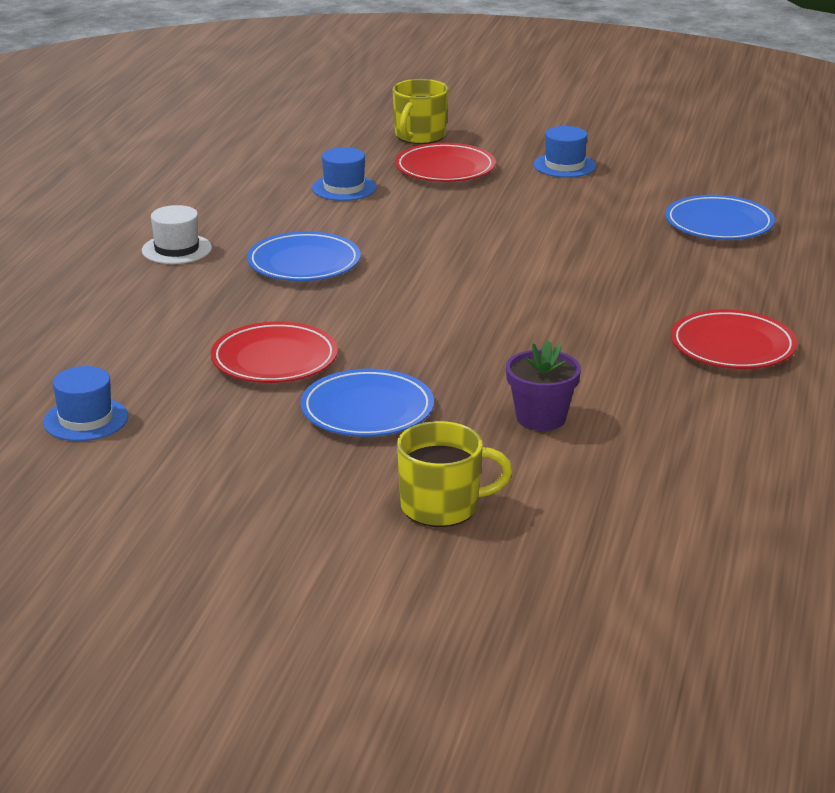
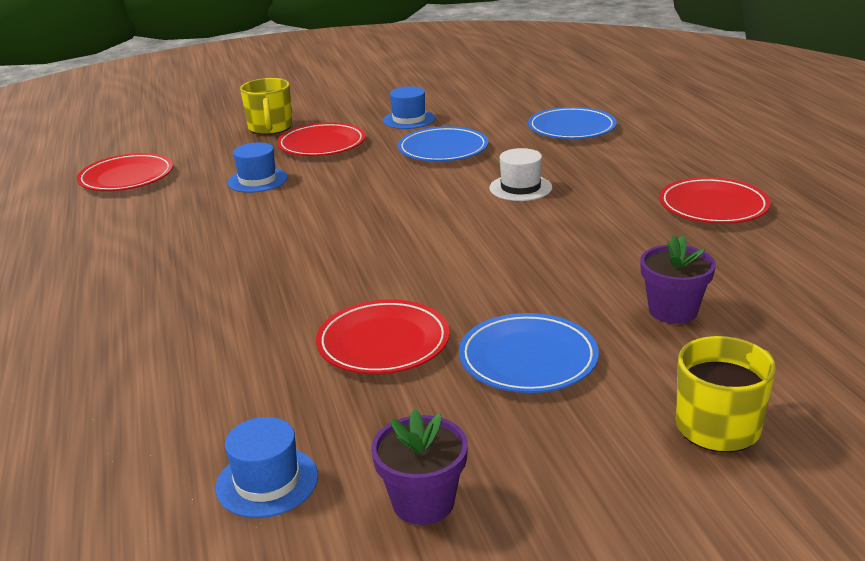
camera: 30 degrees left, 0 degrees up
(168, 469) = (423, 502): none -> purple flower pot
(176, 249) = (165, 273): white hat -> white hat (520, 188)
(237, 152) = (126, 178): none -> red plate
(304, 263) = (300, 249): blue plate -> blue plate (443, 149)

